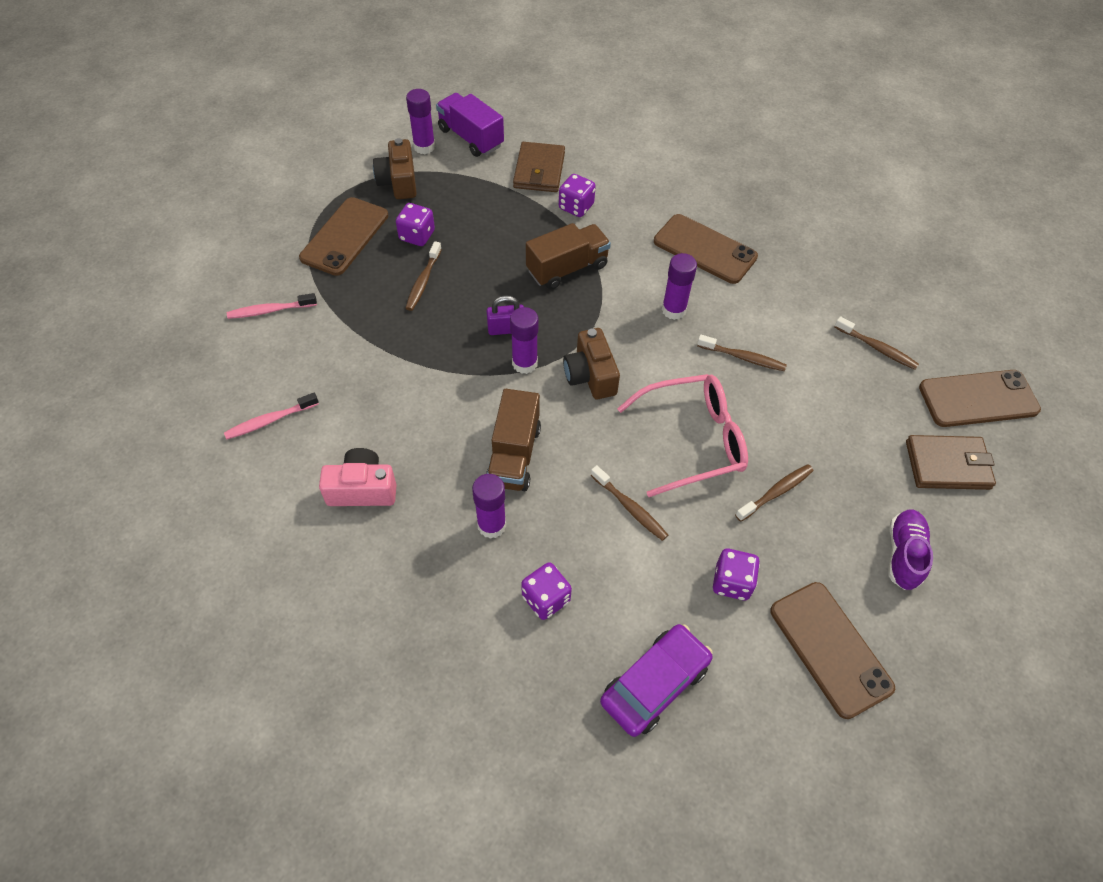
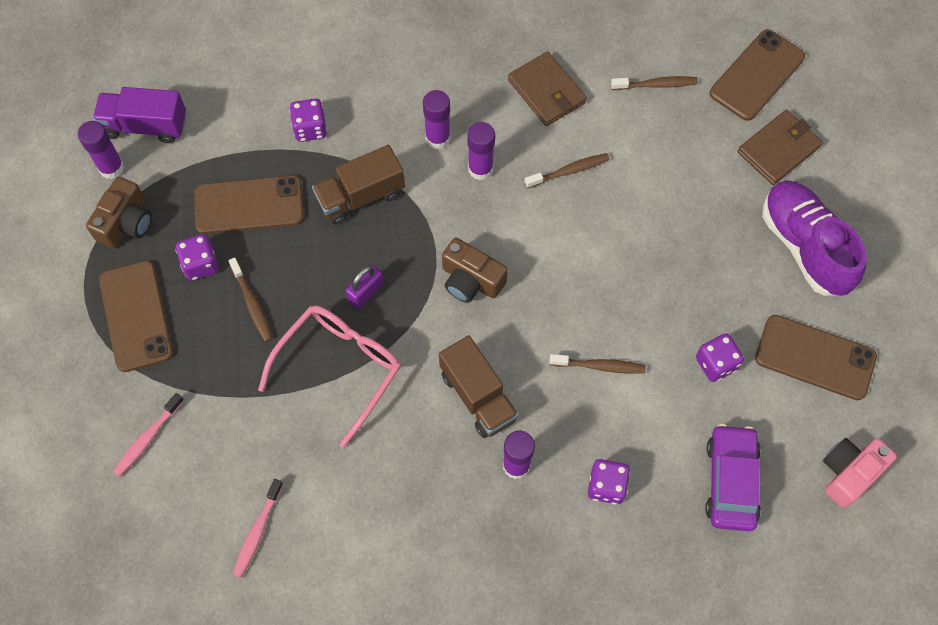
camera: 40 degrees left, 10 degrees up
(362, 489) = (392, 522): pink camera -> pink camera (849, 473)
(398, 182) = (126, 223): brown camera -> brown camera turned 105 degrees counterclockwise
(524, 363) = (410, 311): purple glue stick -> purple glue stick (438, 138)
(539, 170) = (242, 115): brown wallet -> brown wallet (546, 91)
(567, 268) = (360, 196): brown truck -> brown truck turned 135 degrees counterclockwise
(693, 440) = (594, 273): pink glasses -> pink glasses (339, 368)
(705, 249) = (453, 91): brown phone -> brown phone (249, 205)
(776, 492) = (686, 268): brown toothbrush -> none
(903, 554) = (804, 246): purple shoe -> purple shoe, size x1.69

